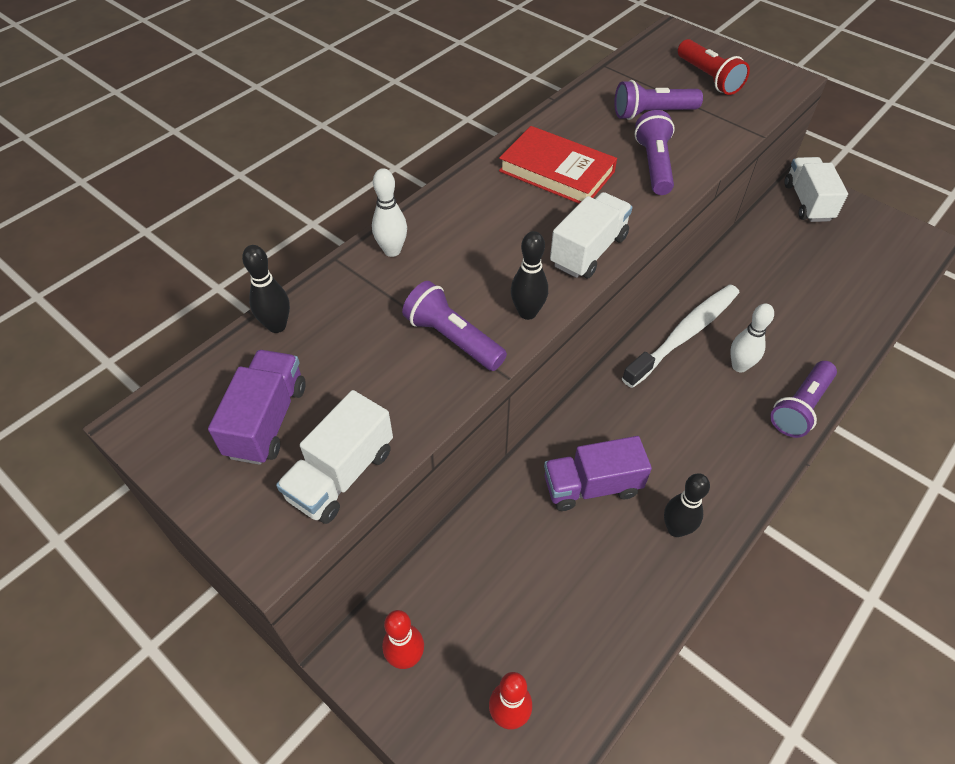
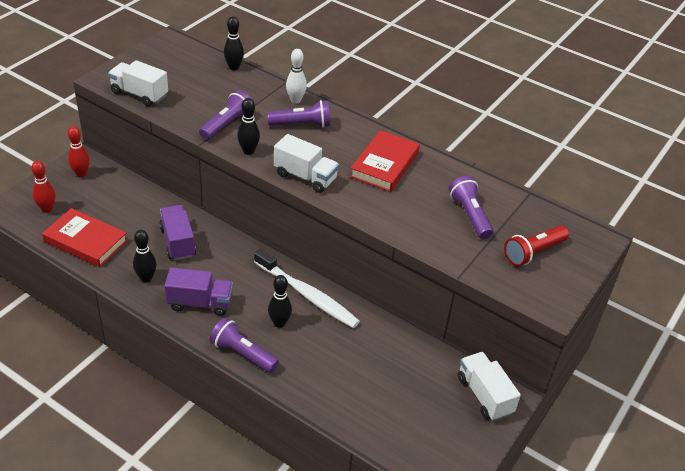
camera: 80 degrees right, 10 degrees down
(267, 420) = (172, 71): purple truck -> purple truck (200, 303)
(596, 631) = (86, 241): none -> red book
(654, 165) = (403, 212): purple flashlight -> purple flashlight (301, 125)
(739, 366) = (279, 323): white bowling pin -> black bowling pin
(807, 202) = (484, 395): white truck -> white truck turned 105 degrees counterclockwise

